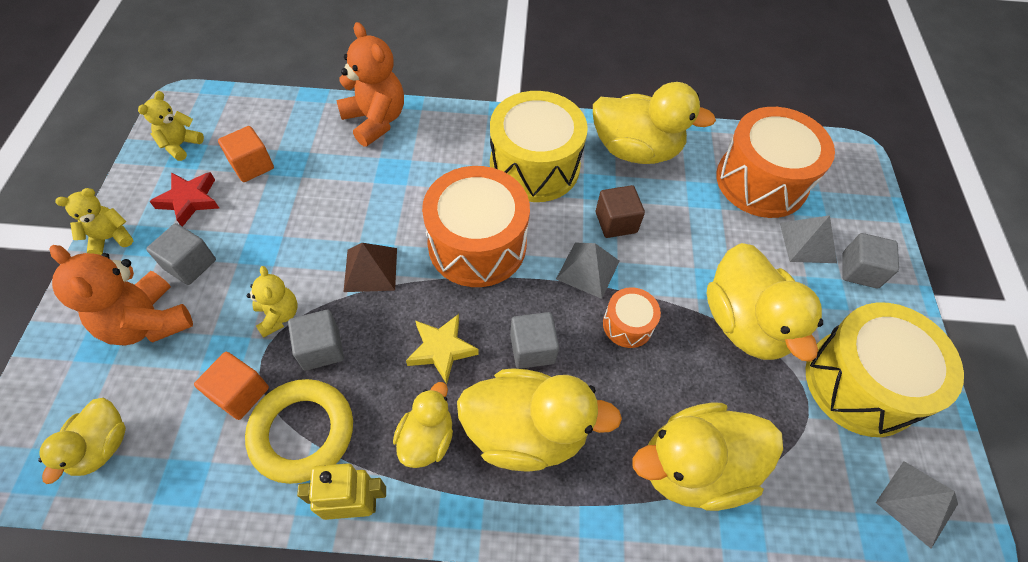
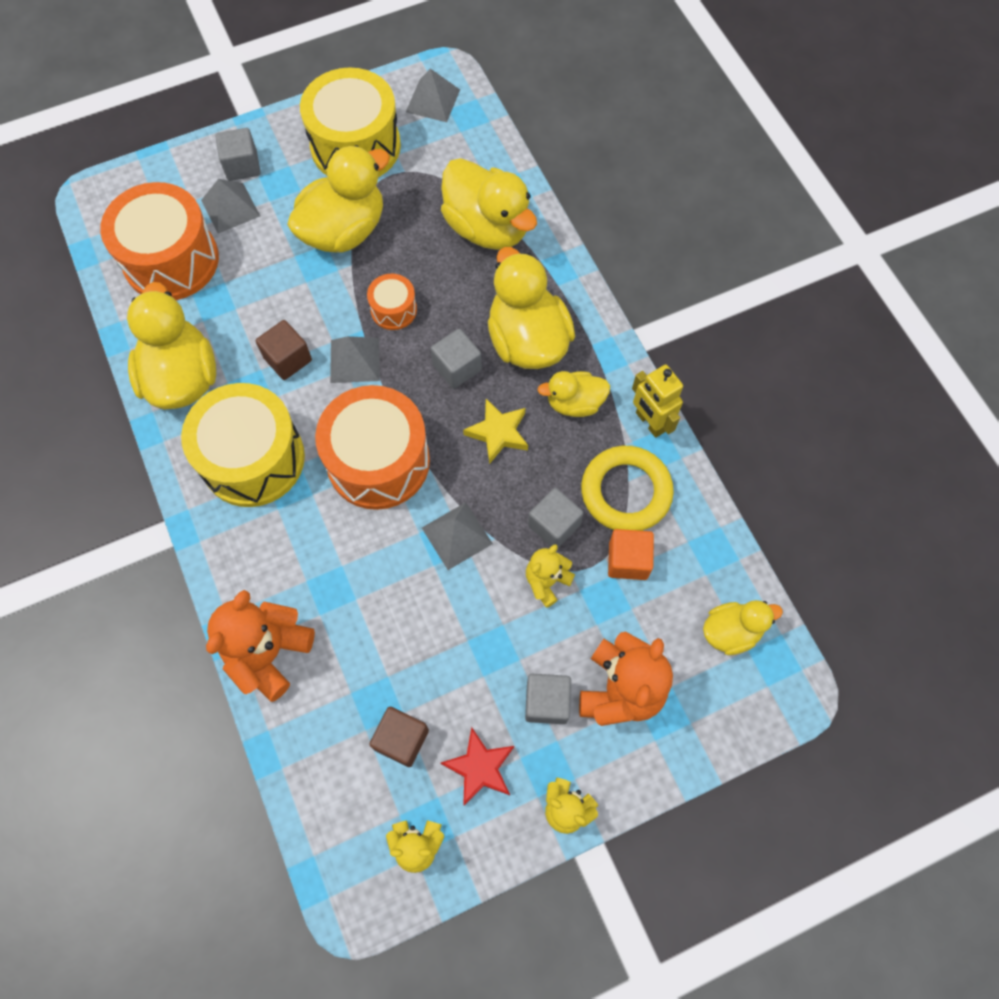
camera: 115 degrees left, 10 degrees up
(252, 165) = (401, 739): orange cube -> brown cube
(371, 269) = (457, 535): brown pyramid -> grey pyramid

